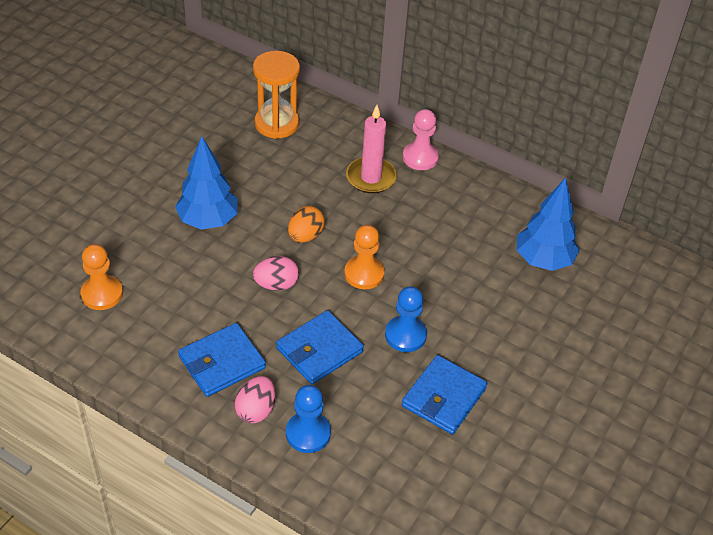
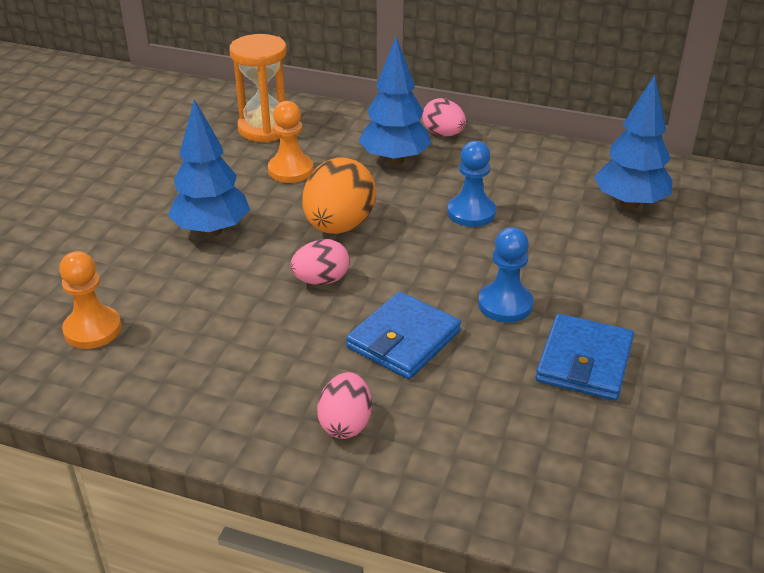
camera: 10 degrees left, 10 degrees down
(222, 362) = (279, 377): blue wallet -> none
(305, 236) = (339, 226): orange egg -> orange egg, size x1.66
(308, 433) = (427, 437): blue pawn -> blue pawn (471, 213)
(364, 274) = (426, 251): orange pawn -> orange pawn (290, 170)
(371, 177) = (394, 160): pink candle -> blue tree
(420, 157) = (443, 134): pink pawn -> pink egg

